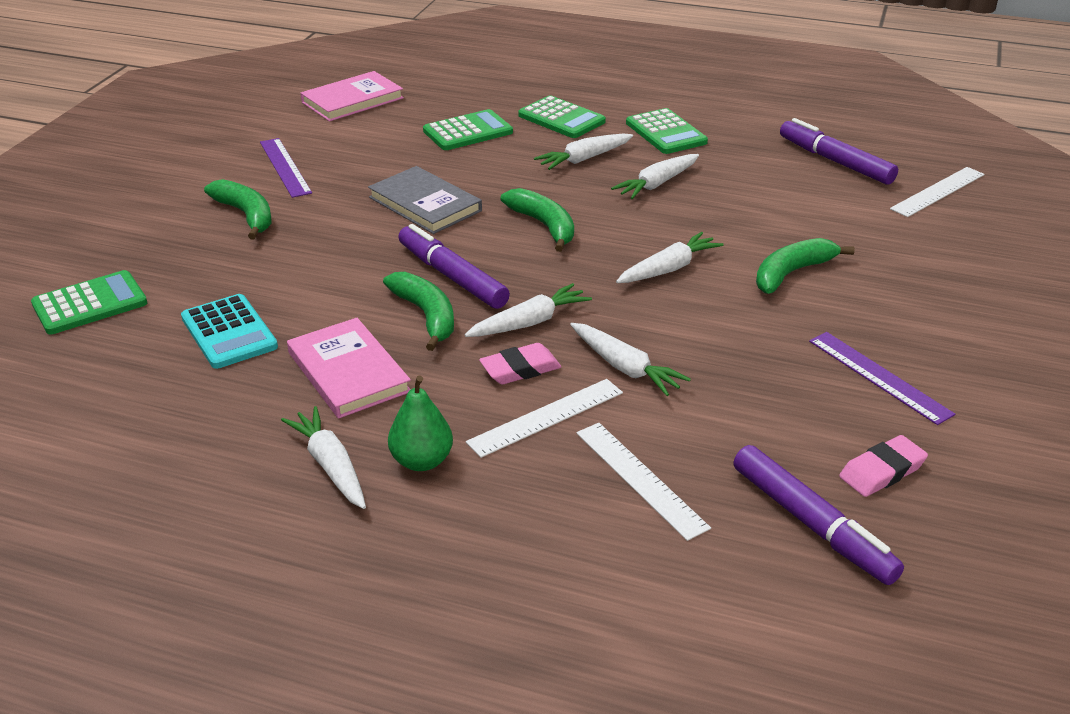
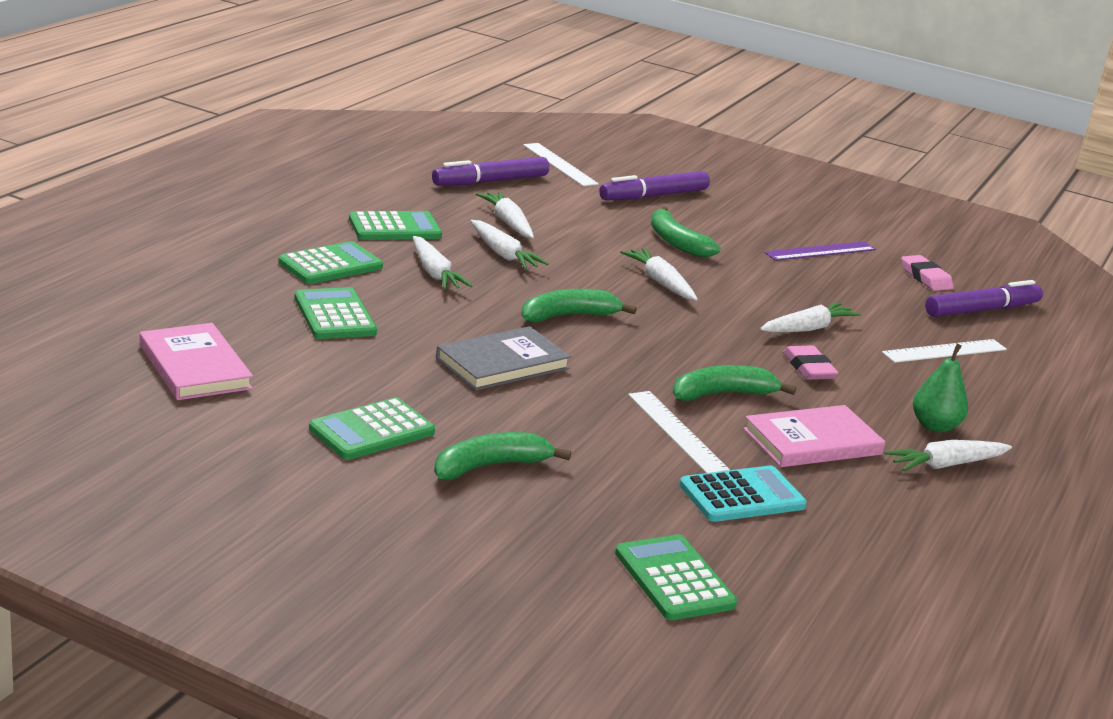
camera: 85 degrees left, 10 degrees down
(285, 167) = (372, 431): purple ruler -> green calculator
(452, 276) = (654, 372): purple marker -> purple marker (653, 196)
(529, 322) = (738, 352): white carrot -> white carrot (508, 223)
(546, 417) = (874, 369): white ruler -> white ruler (676, 431)

